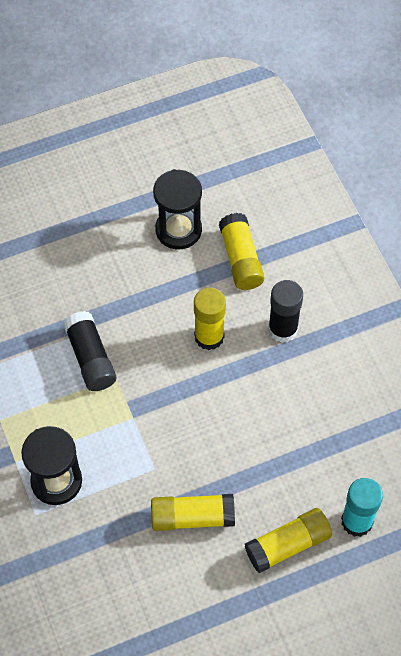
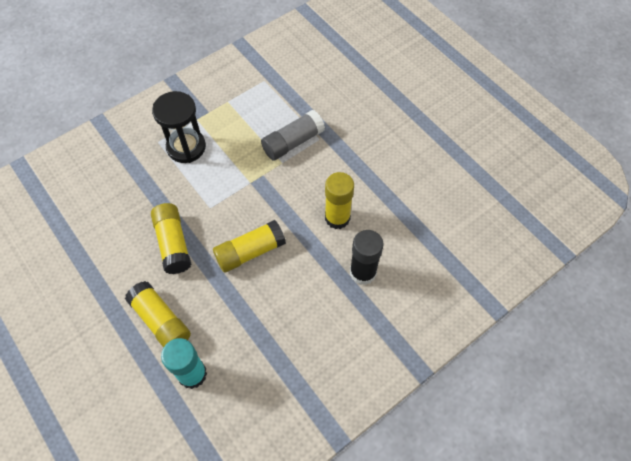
camera: 75 degrees right, 0 degrees up
(90, 358) = (293, 142): black glue stick -> grey glue stick
(178, 230) = (429, 172): black hourglass -> none
(241, 259) = (420, 224): yellow glue stick -> yellow glue stick (250, 252)

